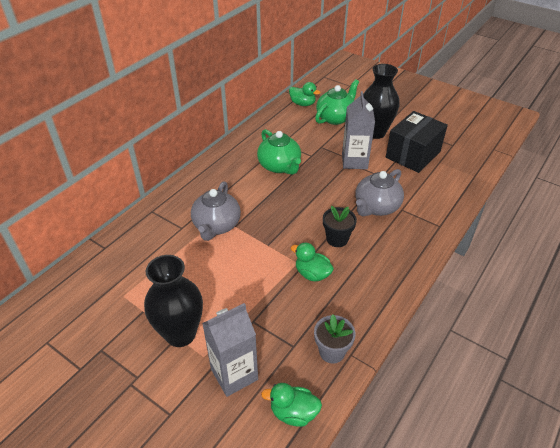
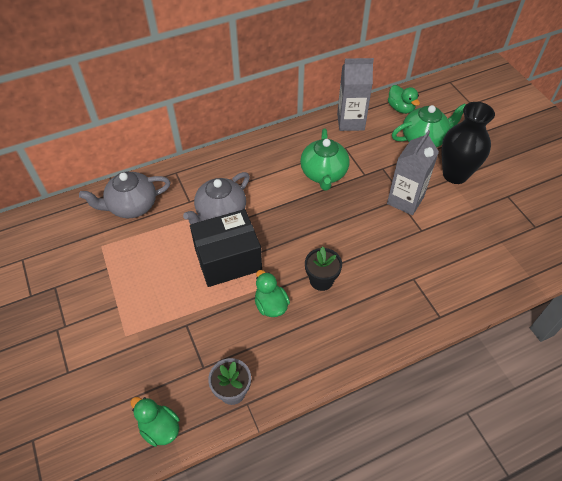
camera: 30 degrees right, 10 degrees up
(180, 334) = (121, 305): black vase -> none
(234, 374) = (137, 365): grey carton -> grey carton (350, 122)
(376, 207) = (388, 263): grey teapot -> grey teapot (132, 206)
(413, 154) = (477, 219): black box -> black box (228, 259)

